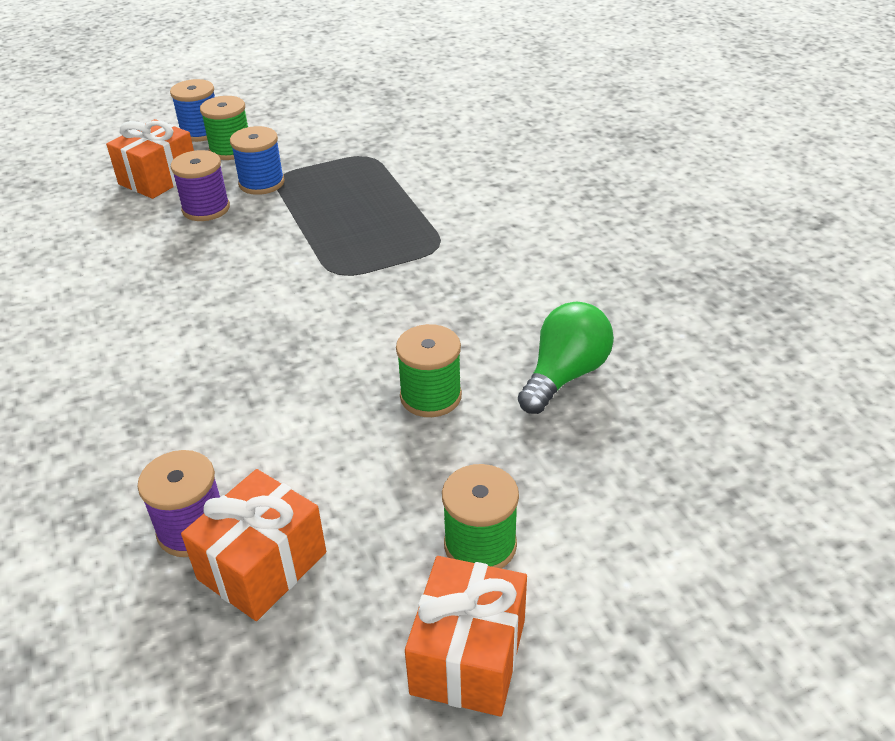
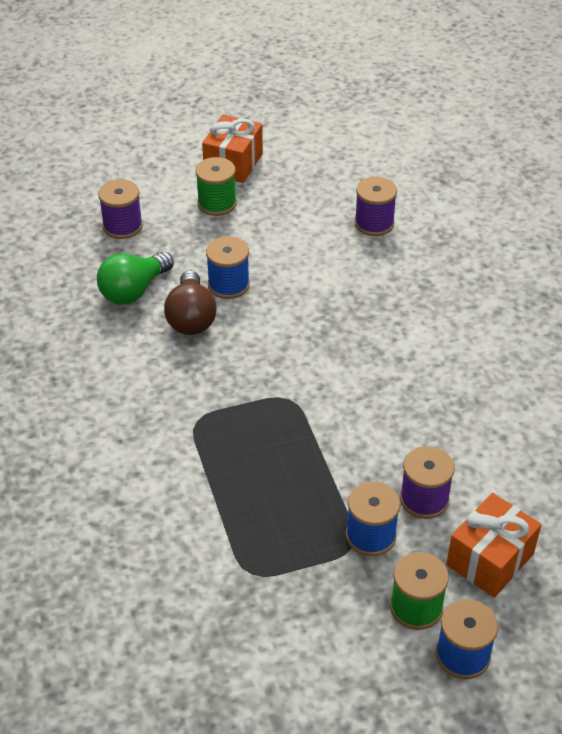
camera: 175 degrees left, 5 degrees up
(262, 565) = (333, 204): orange gift -> none
(430, 396) = (228, 285): green spool -> blue spool
(473, 347) = (191, 318): none -> brown light bulb
(629, 479) = (122, 226): none -> purple spool

